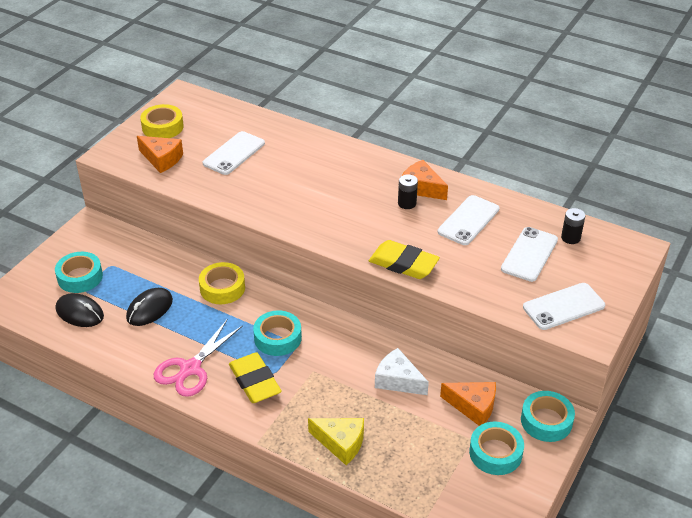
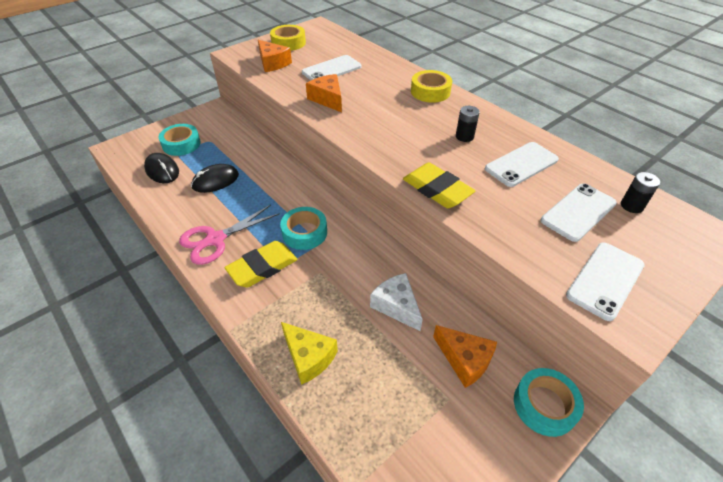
camera: 20 degrees right, 5 degrees up
(222, 288) = (282, 178): yellow tape -> yellow tape (430, 92)
(255, 381) = (262, 267): yellow eraser -> yellow eraser turned 60 degrees clockwise
(421, 188) = (484, 126): orange cheese -> orange cheese (328, 99)
(495, 453) = (471, 427): turquoise tape -> none
(563, 306) = (605, 280): white phone -> white phone turned 45 degrees counterclockwise

